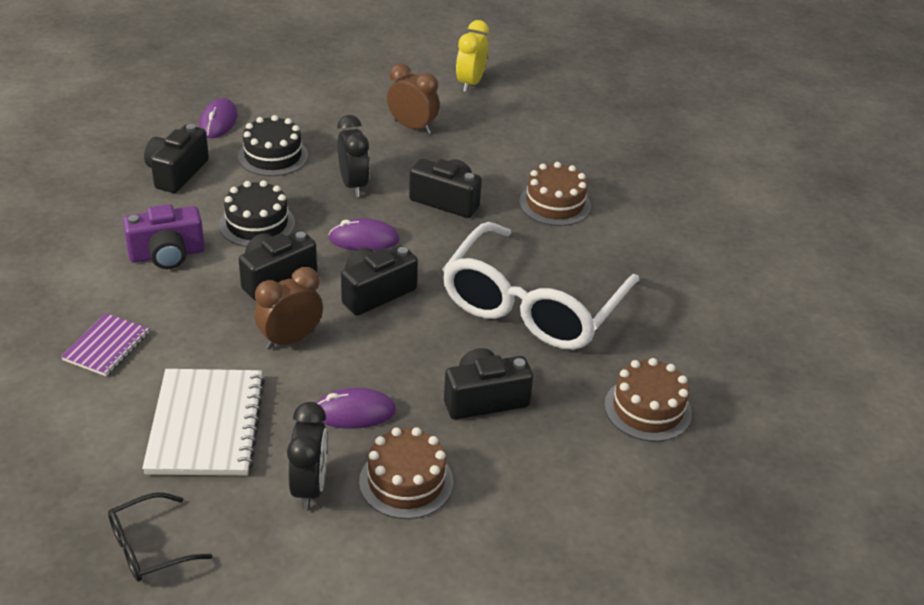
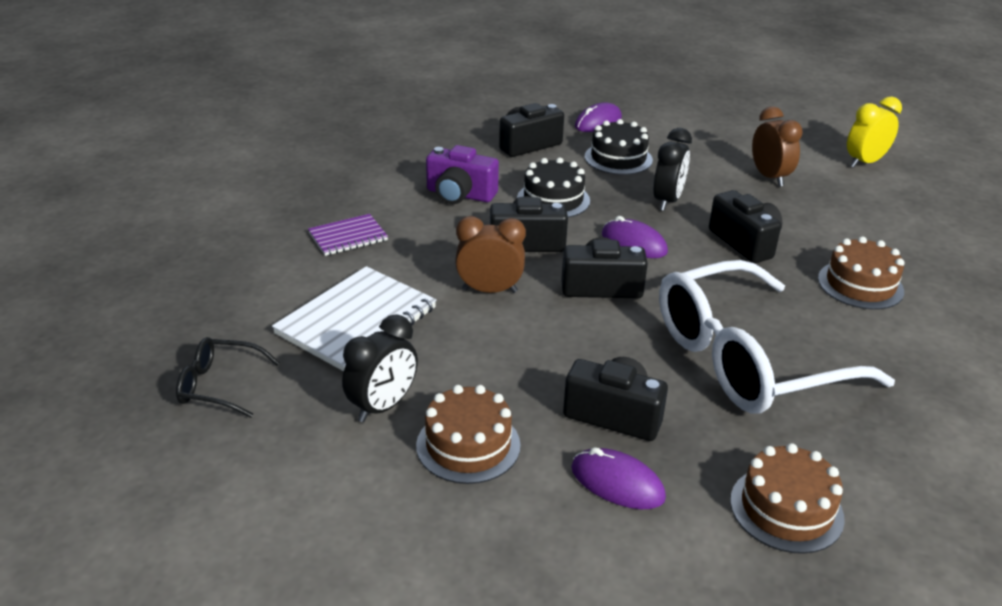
camera: 40 degrees right, 5 degrees down
(354, 412) = (483, 368): purple mouse -> purple mouse (617, 483)

